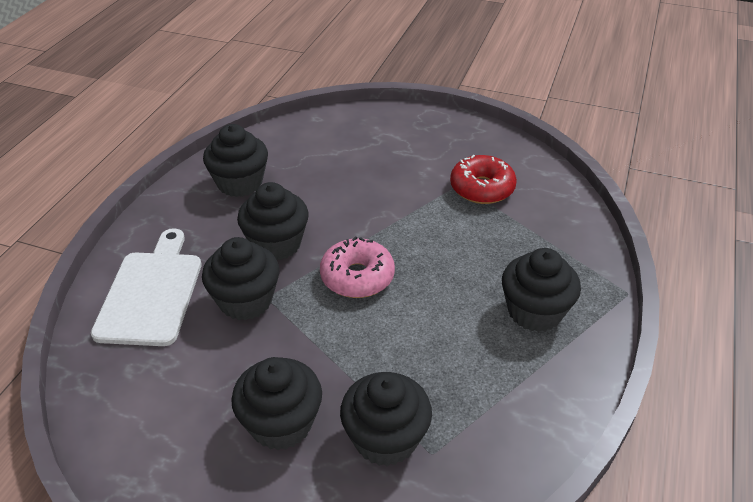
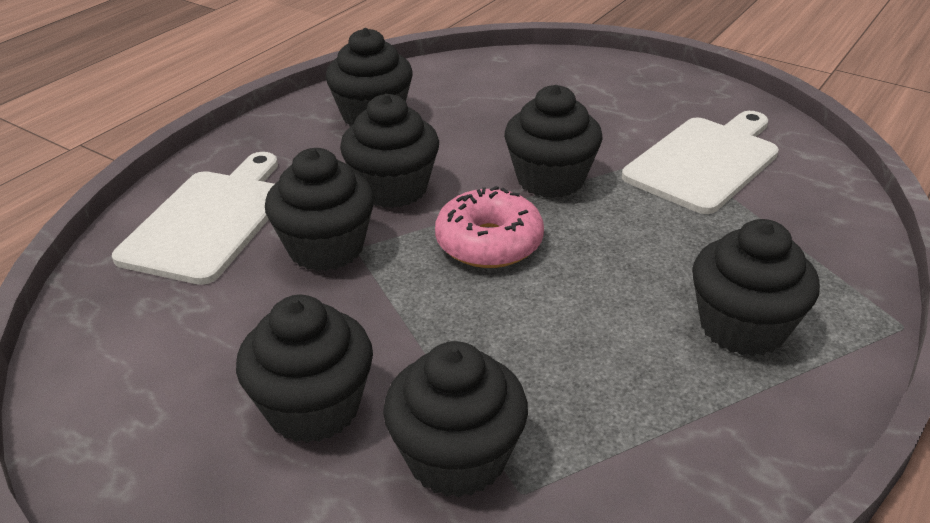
camera: 15 degrees right, 5 degrees down
(383, 219) = (550, 179): none -> black cupcake
(482, 188) = (704, 161): red donut -> white cutting board

